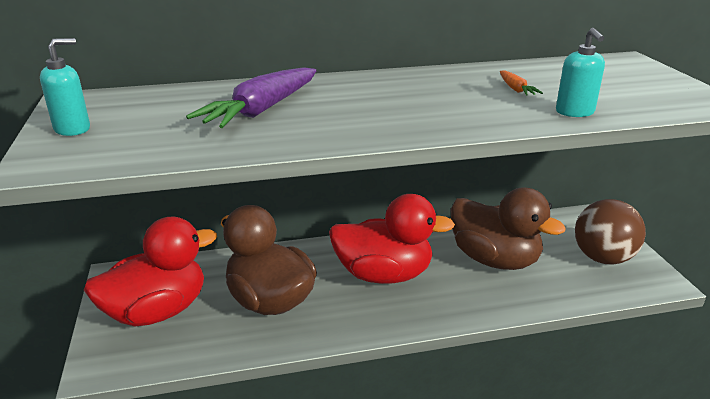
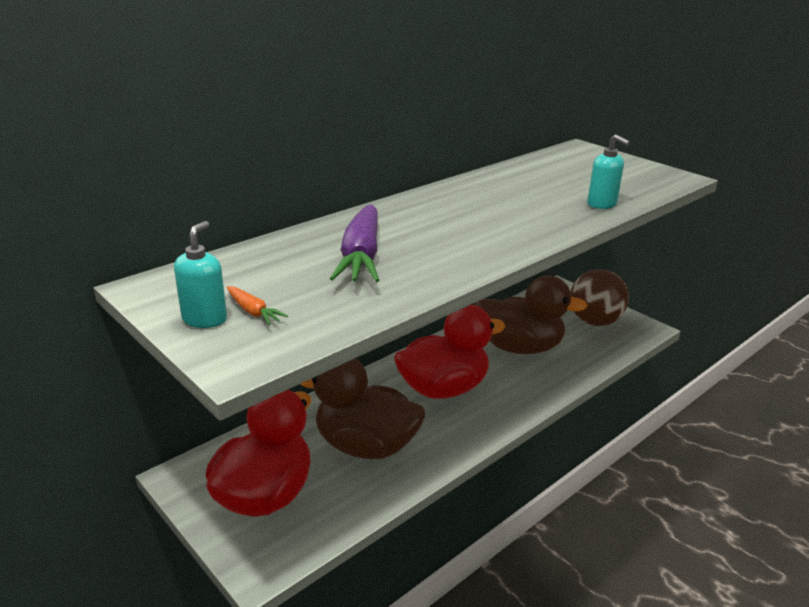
camera: 30 degrees left, 0 degrees up
(516, 89) = (537, 191): orange carrot -> orange carrot (253, 312)

